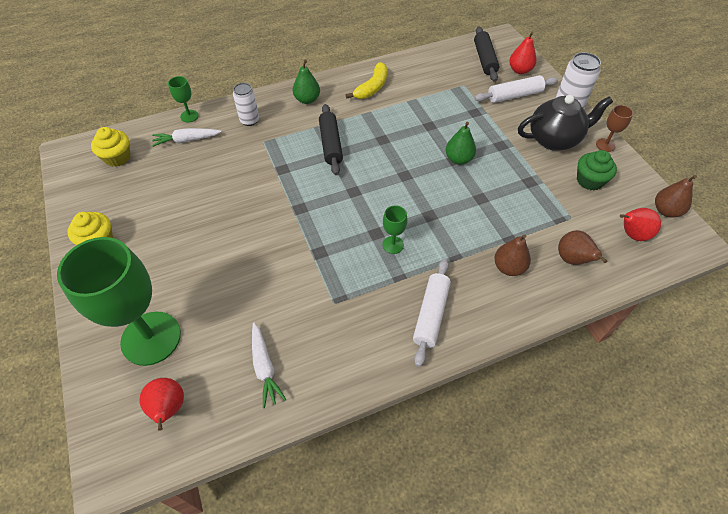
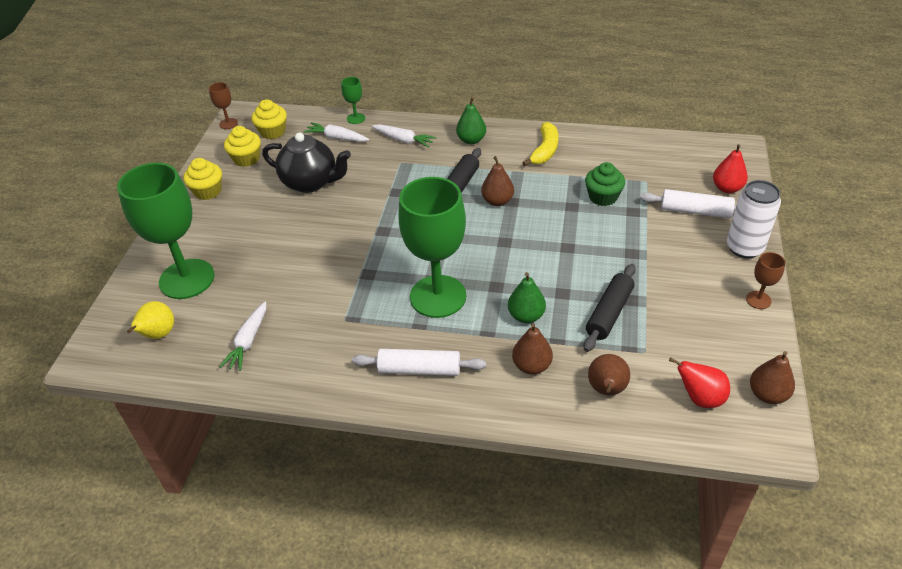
camera: 35 degrees right, 10 degrees down
(63, 166) = (228, 123): none -> brown goblet
(112, 193) = (246, 159): none -> yellow cupcake
(169, 408) = (158, 335): red pear -> yellow pear
(249, 120) = (403, 140): white can -> white carrot
(371, 143) = (497, 201): none -> brown pear
(372, 87) = (545, 150): yellow banana -> yellow banana turned 45 degrees counterclockwise
(393, 245) = (438, 296): green goblet -> green goblet, size x2.41
(431, 315) = (419, 369): white rolling pin -> white rolling pin turned 45 degrees clockwise
(458, 159) = (573, 248): green pear -> green pear (526, 316)
(484, 59) = (695, 163): black rolling pin -> black rolling pin (609, 313)
(554, 139) = (700, 271): black teapot -> black teapot (311, 182)
(589, 180) = (702, 326): green cupcake -> green cupcake (603, 197)

